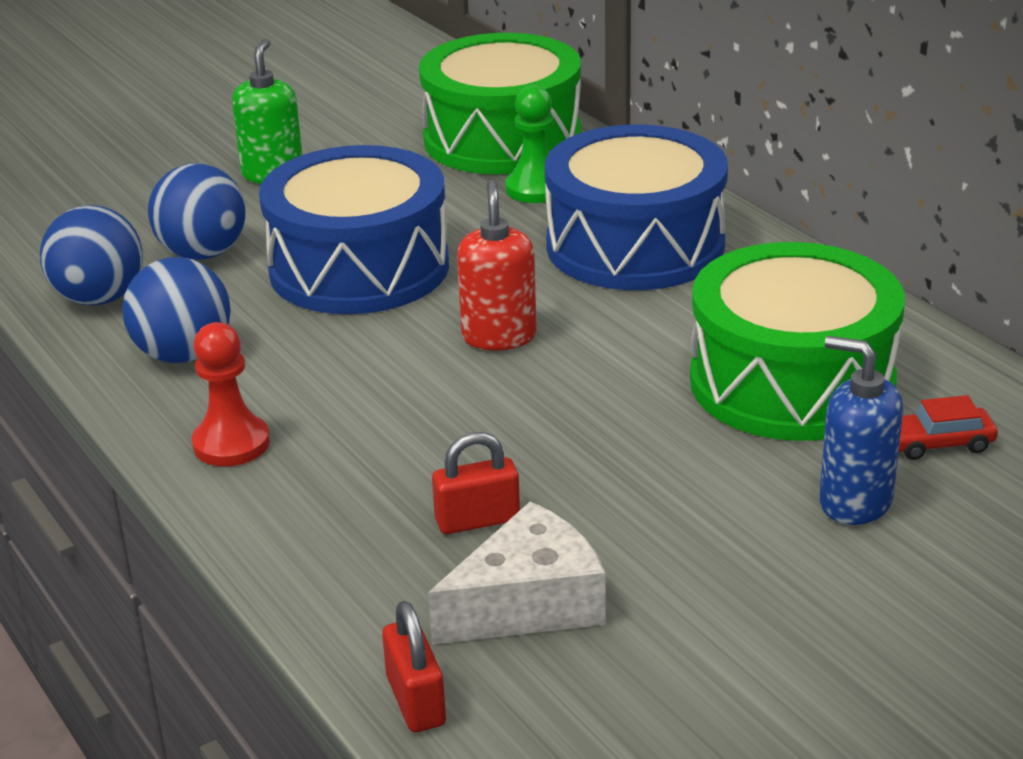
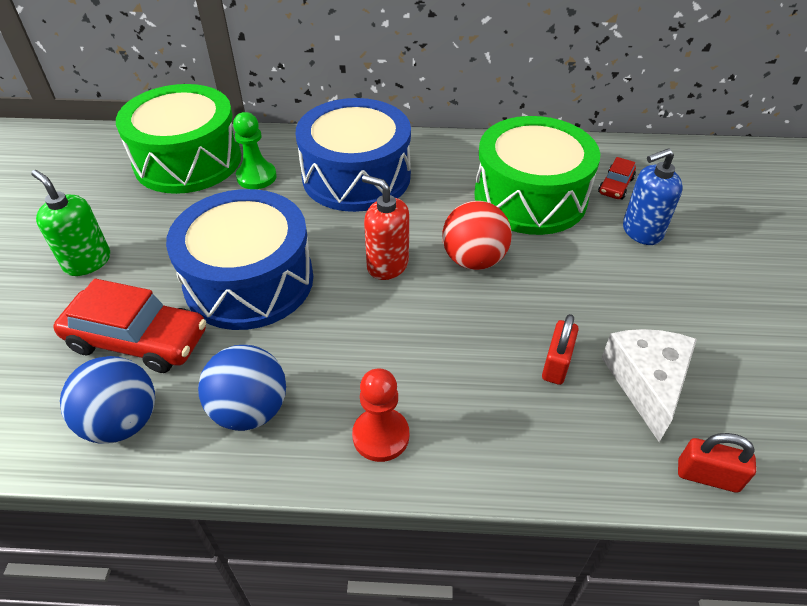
camera: 55 degrees left, 15 degrees up
(203, 253) = (137, 340): blue ball -> red car
(592, 390) = (473, 260): none -> red ball

